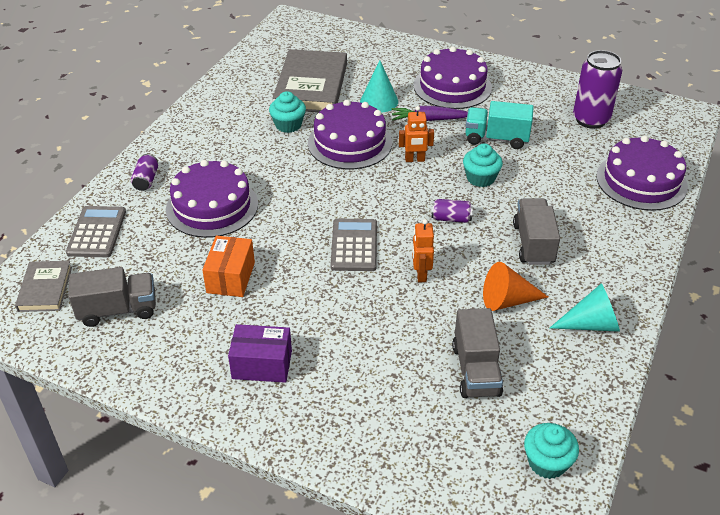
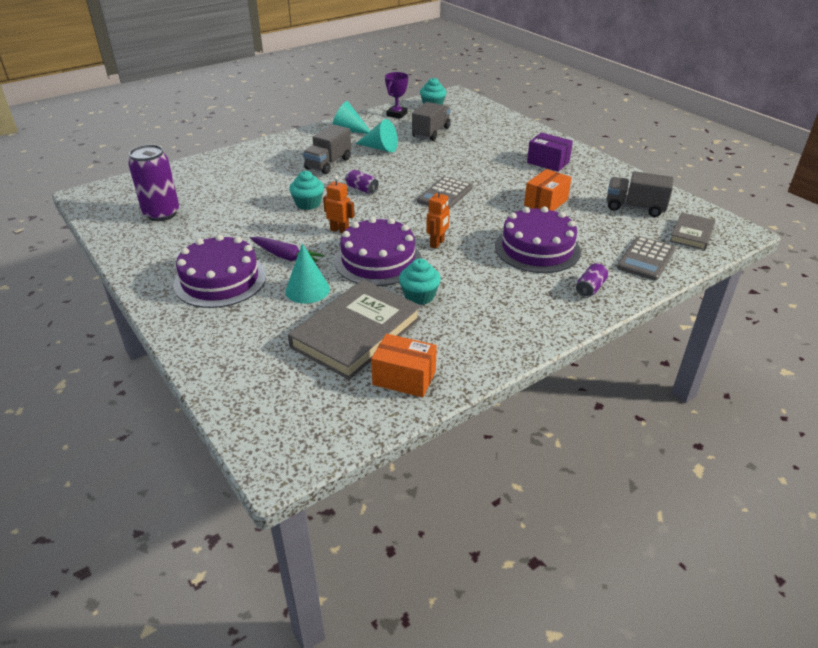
camera: 150 degrees left, 5 degrees down
(255, 72) = (404, 378): none -> orange box
(421, 274) = (416, 170): orange robot -> orange robot (437, 243)
(496, 139) = (255, 224): turquoise truck -> none
(507, 300) = (380, 148): orange cone -> turquoise cone
(574, 402) = (397, 114): none -> purple trophy
(641, 181) = (206, 170): purple cake -> none

